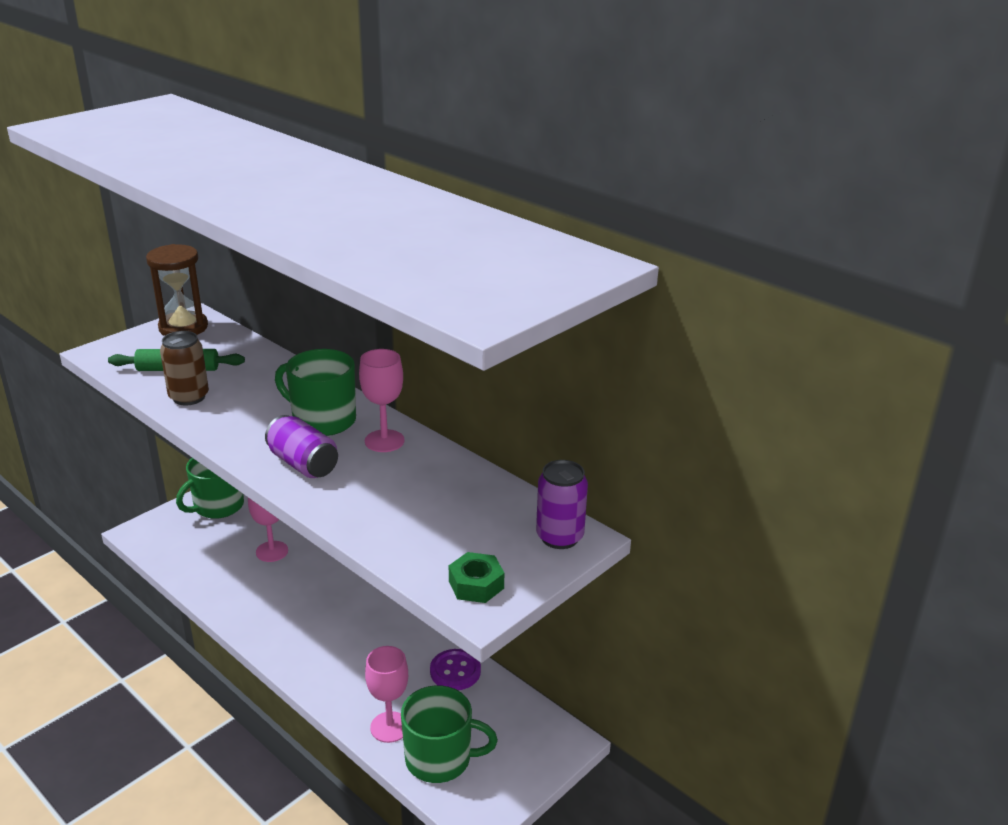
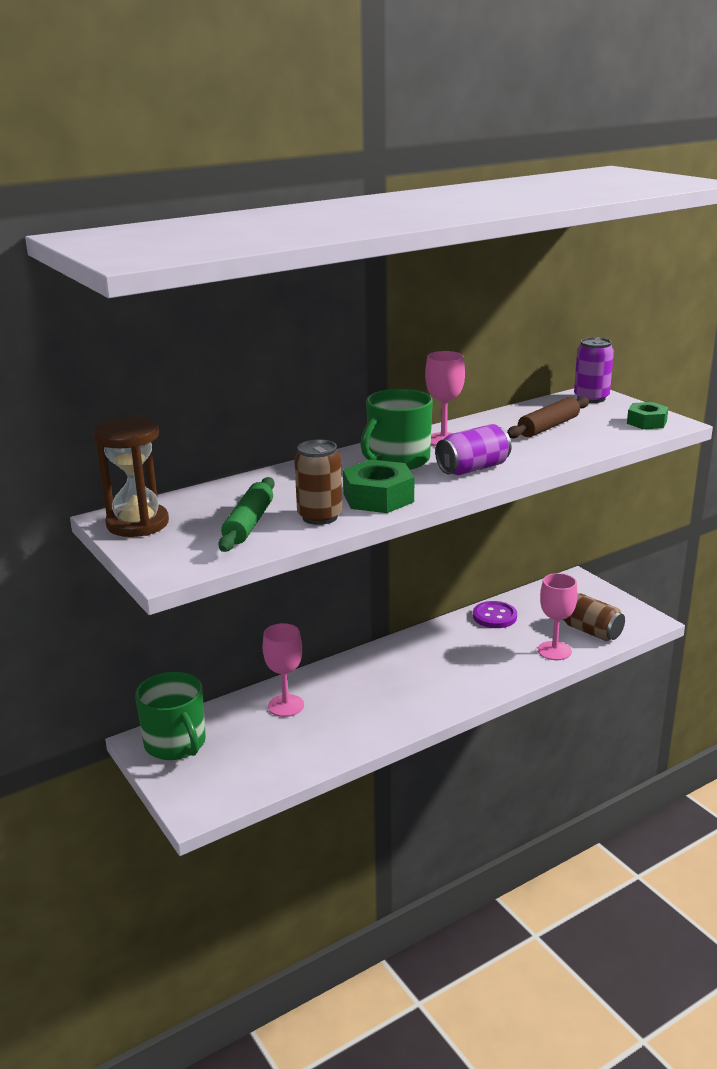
camera: 75 degrees left, 5 degrees down
(229, 419) = (378, 497): none -> green nut
(440, 507) = (548, 427): none -> brown rolling pin
(440, 759) = (590, 631): green mug -> brown can

